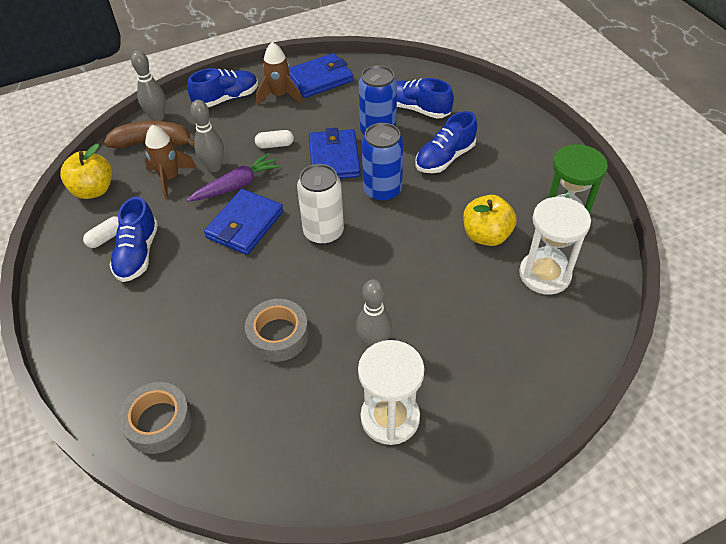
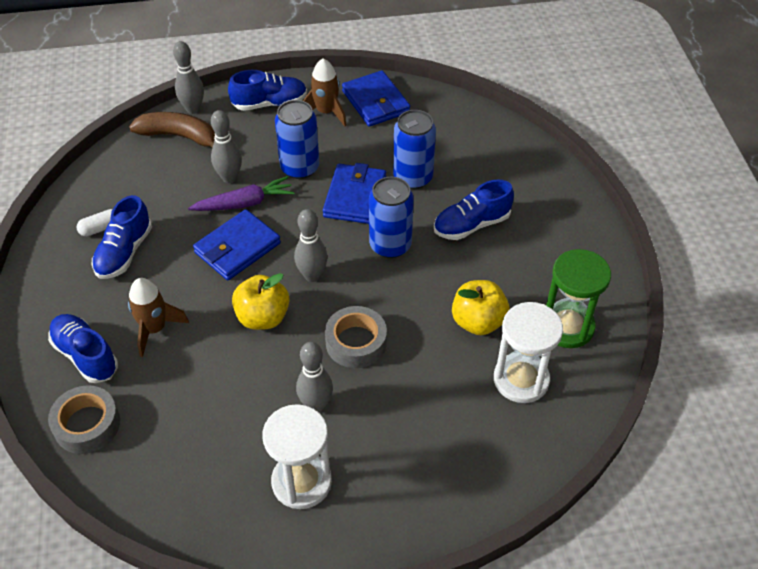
camera: 15 degrees right, 0 degrees up
(94, 190) = (105, 175): yellow apple -> yellow apple (263, 317)
(170, 178) = (182, 179): brown rocket -> brown rocket (154, 329)
(275, 145) = (300, 168): white capsule -> blue can
(278, 335) = (227, 371): grey tape -> grey tape (356, 342)
(320, 79) = (375, 102): blue wallet -> blue wallet turned 75 degrees clockwise
(323, 232) = (312, 275): white can -> grey bowling pin
(417, 109) = (466, 161): blue shoe -> blue shoe (86, 355)

